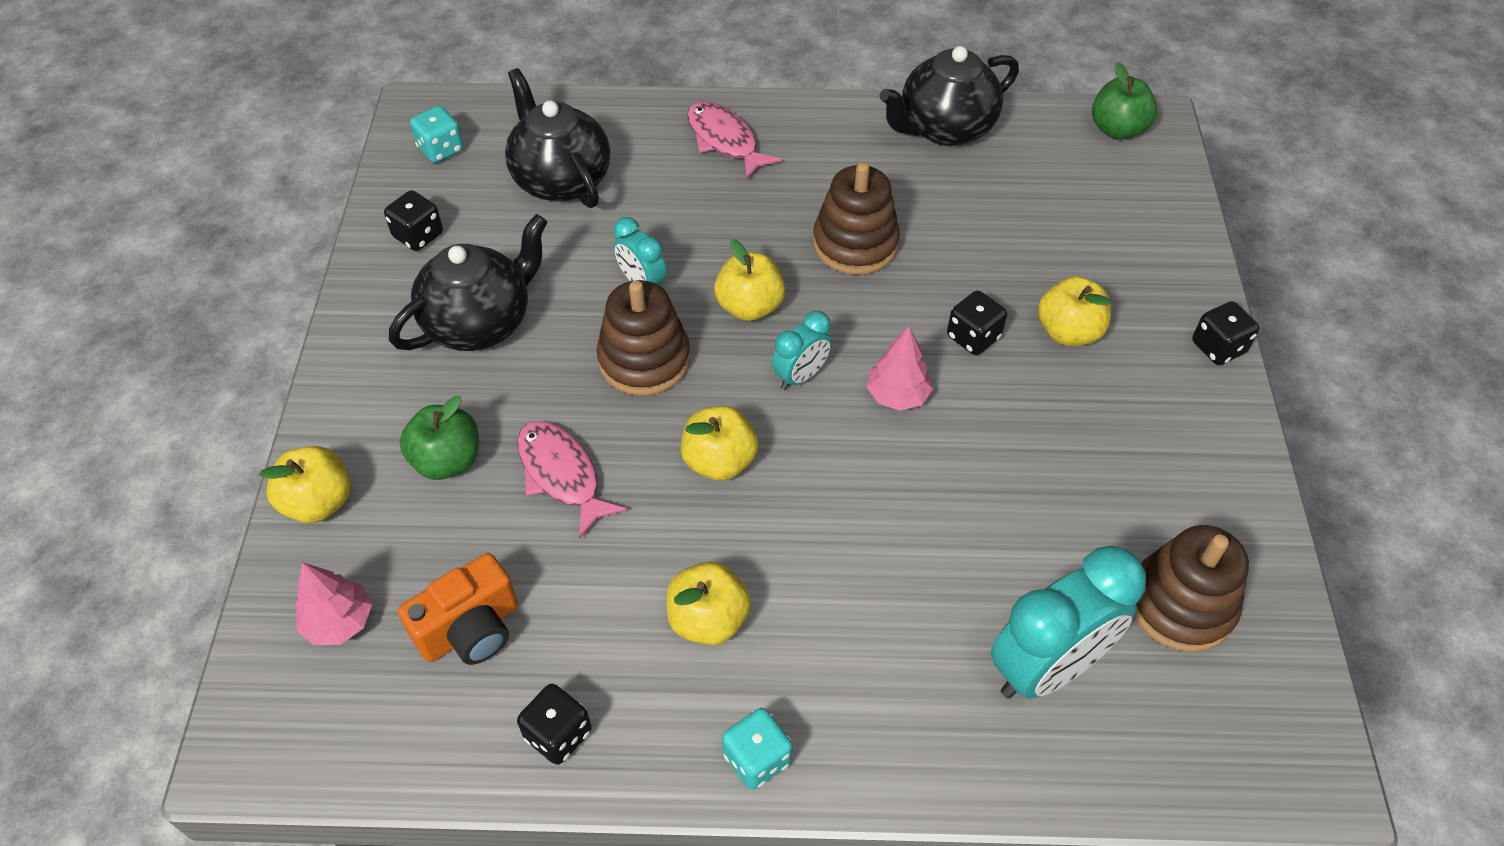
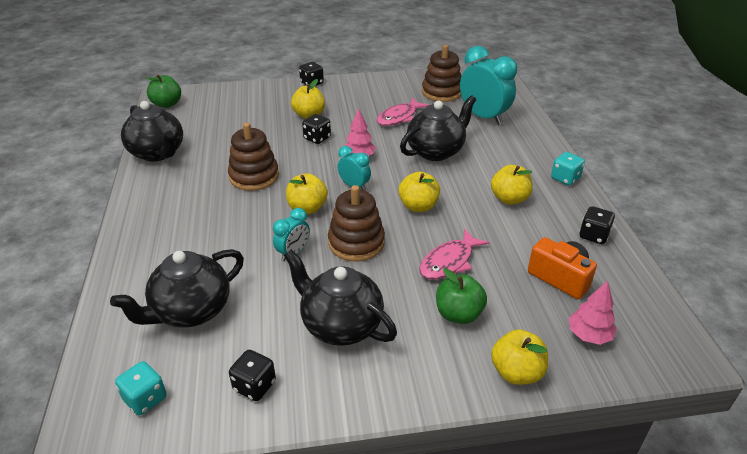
camera: 100 degrees left, 15 degrees down
(725, 140) = (157, 235): pink fish -> pink fish (399, 117)
(902, 530) = (436, 151): none -> black teapot

